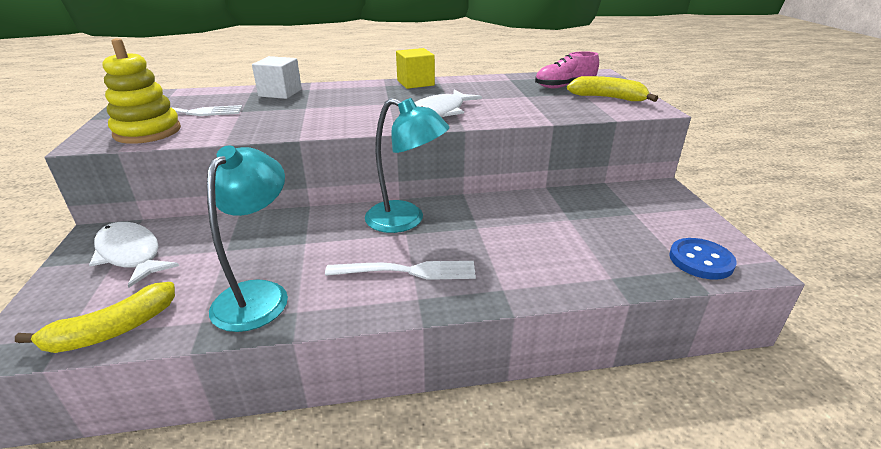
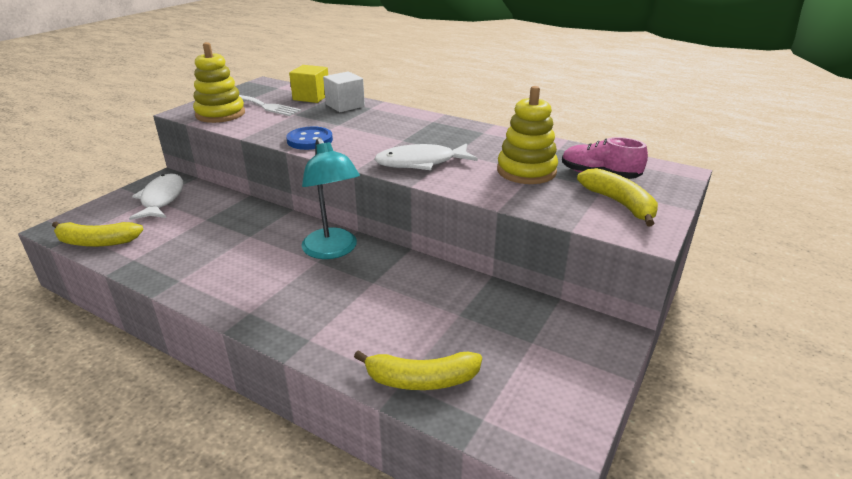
camera: 40 degrees right, 0 degrees up
(259, 294) = (178, 258): turquoise lamp -> none
(407, 271) = (273, 289): white fork -> none
(415, 83) = (461, 126): yellow cube -> yellow cube (311, 97)
(520, 97) = (526, 171): none -> yellow stacking toy
(619, 269) = (421, 380): none -> yellow banana
(701, 260) = (512, 420): blue button -> blue button (310, 140)

